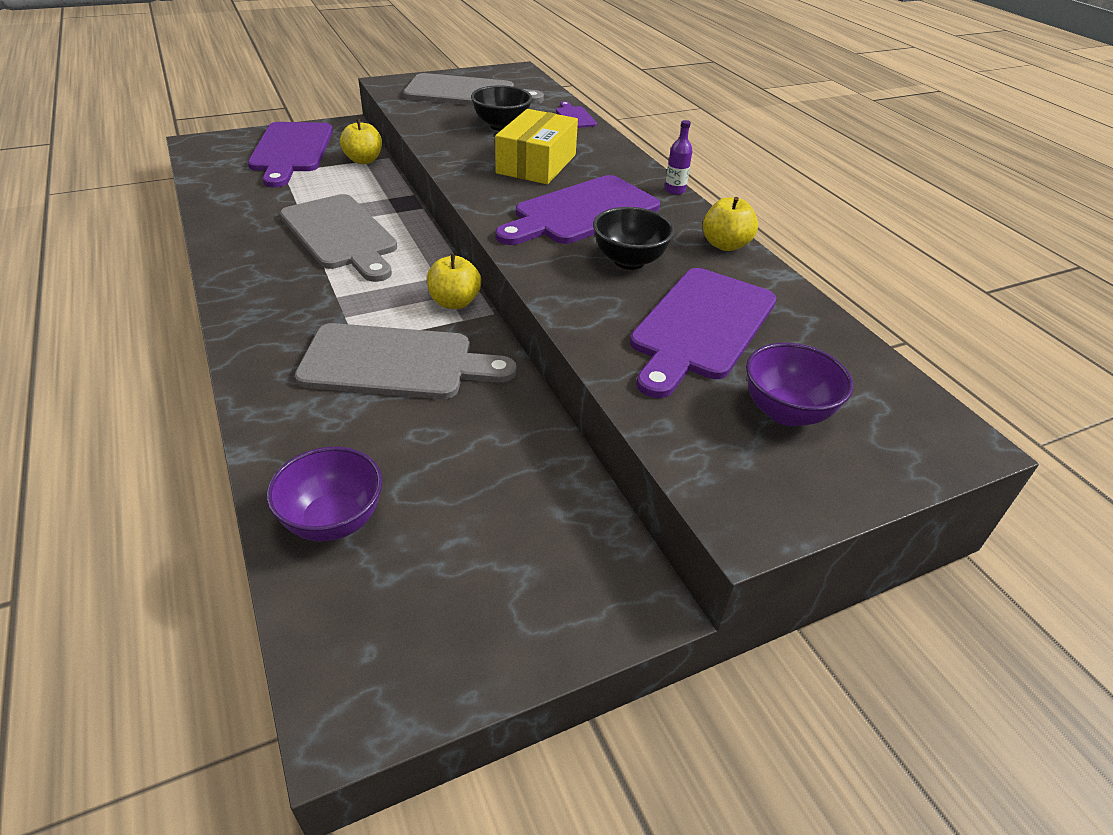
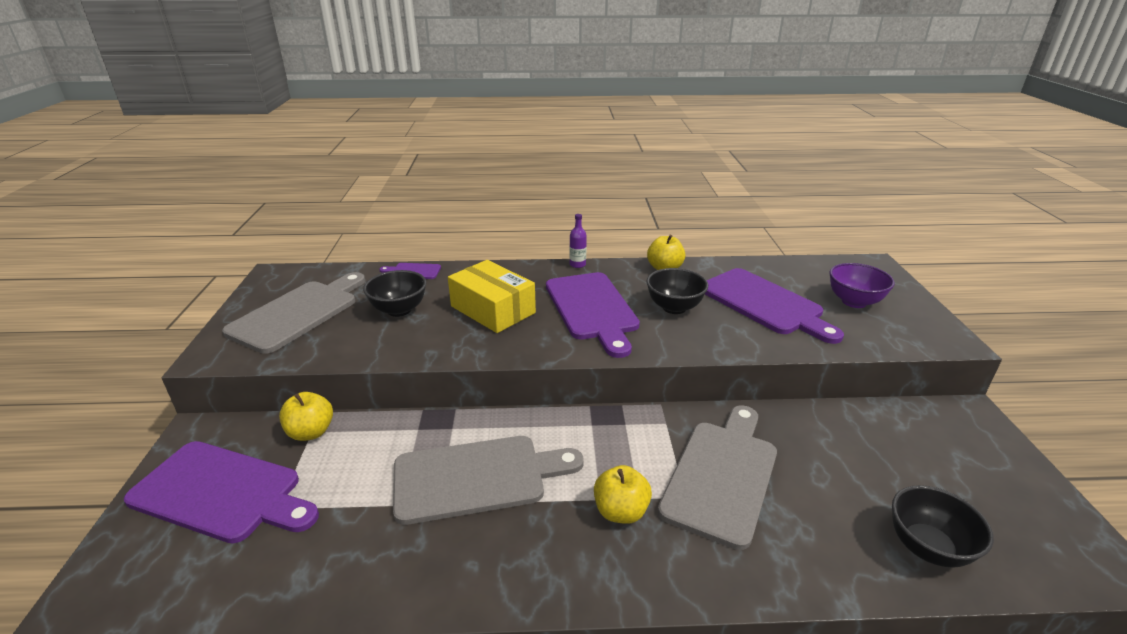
camera: 65 degrees left, 10 degrees down
(333, 521) = (927, 547): purple bowl -> black bowl
(454, 302) = (638, 422): yellow apple -> yellow apple (621, 511)

